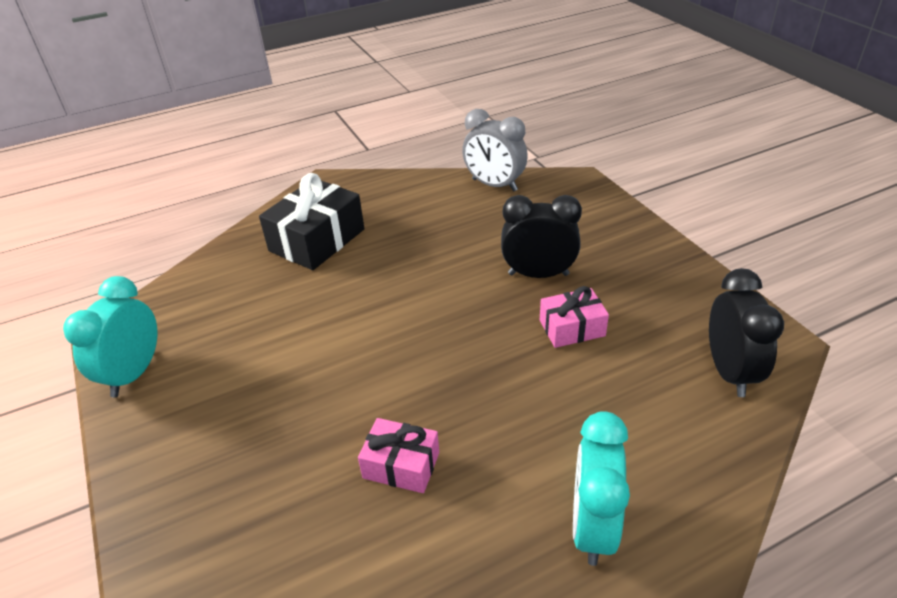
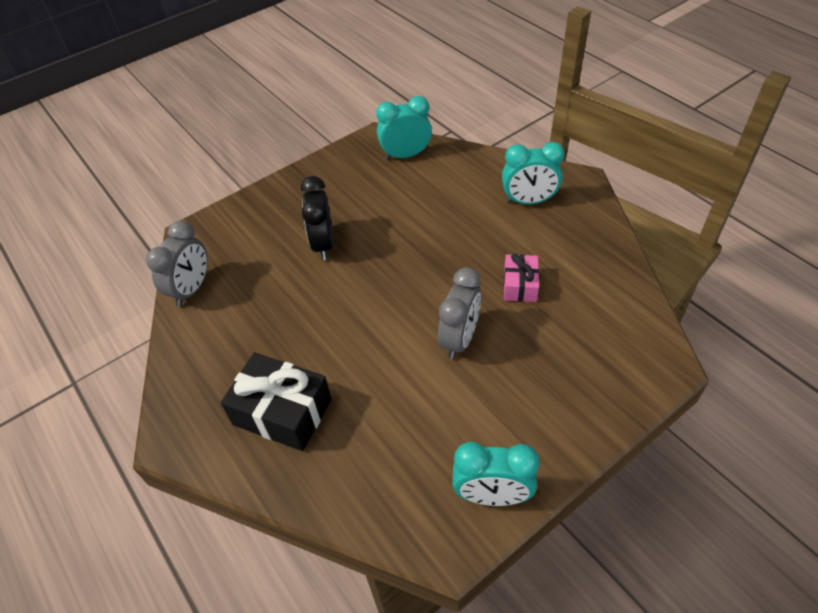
camera: 100 degrees left, 10 degrees up
(337, 380) = (459, 339): none -> grey clock
(572, 328) = (380, 221): pink gift -> none
(729, 372) = (405, 155): black clock -> turquoise clock

